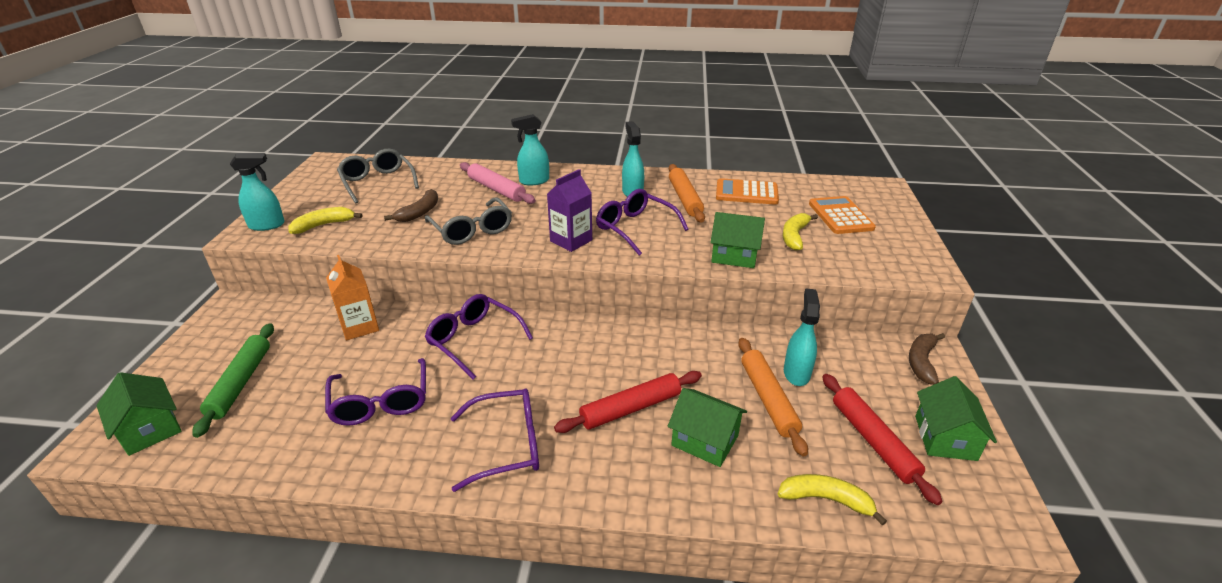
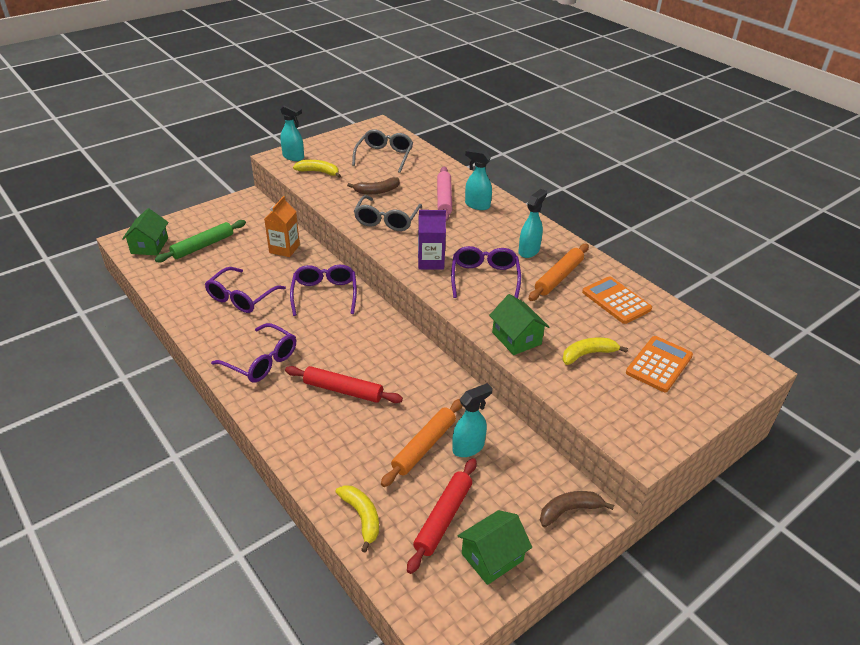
camera: 45 degrees right, 5 degrees up
(705, 440) = (352, 437): green house -> none

